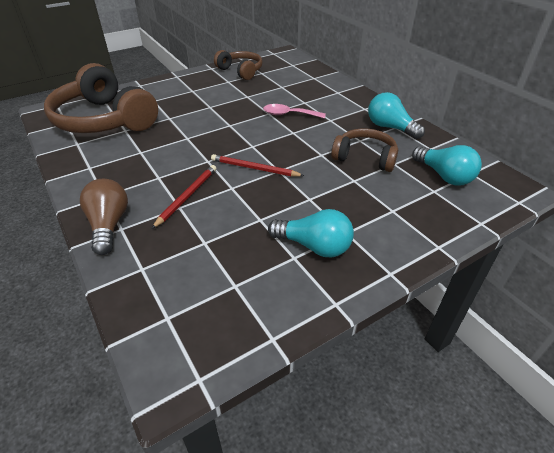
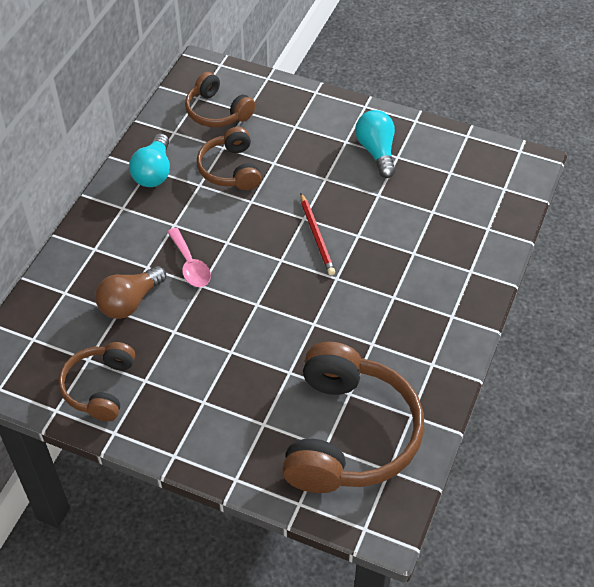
camera: 125 degrees left, 10 degrees up
(109, 225) = (475, 281): brown light bulb -> brown light bulb (130, 302)
(187, 196) = (397, 257): red pencil -> none
(444, 176) = (217, 111): turquoise light bulb -> brown headphones

